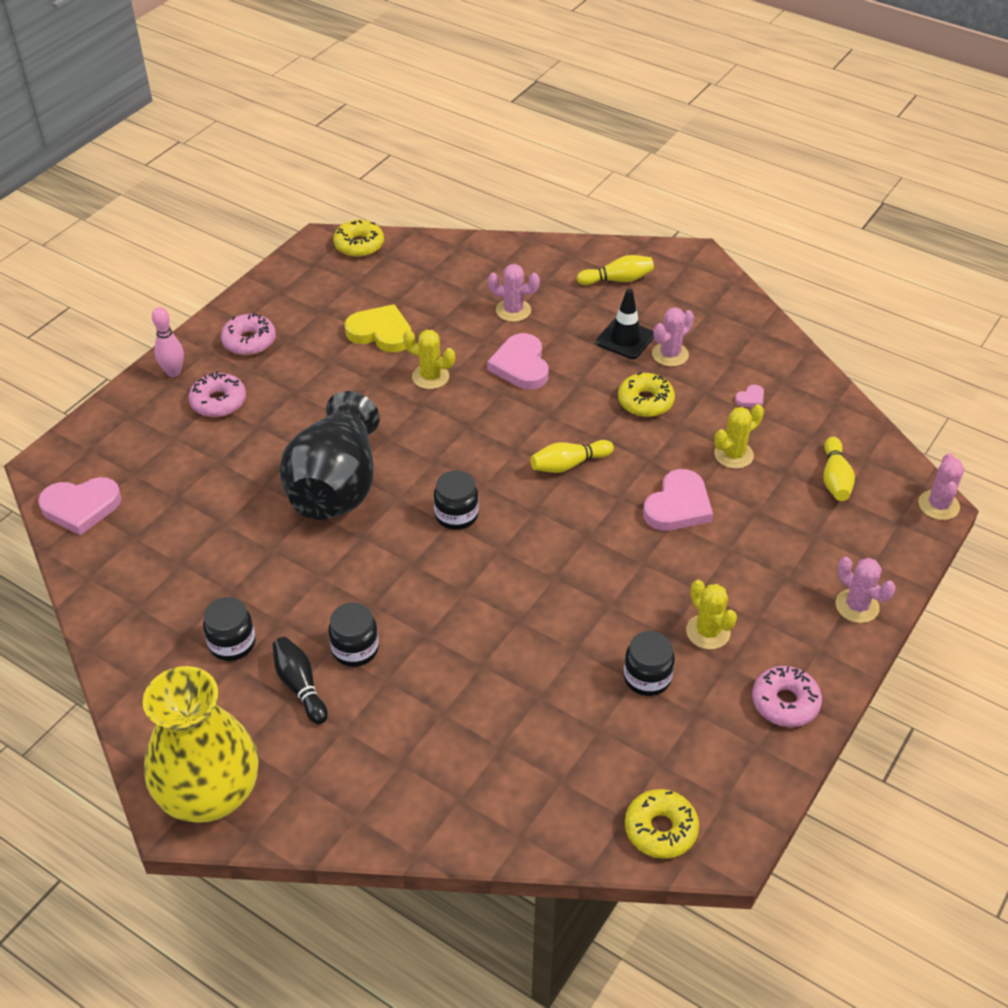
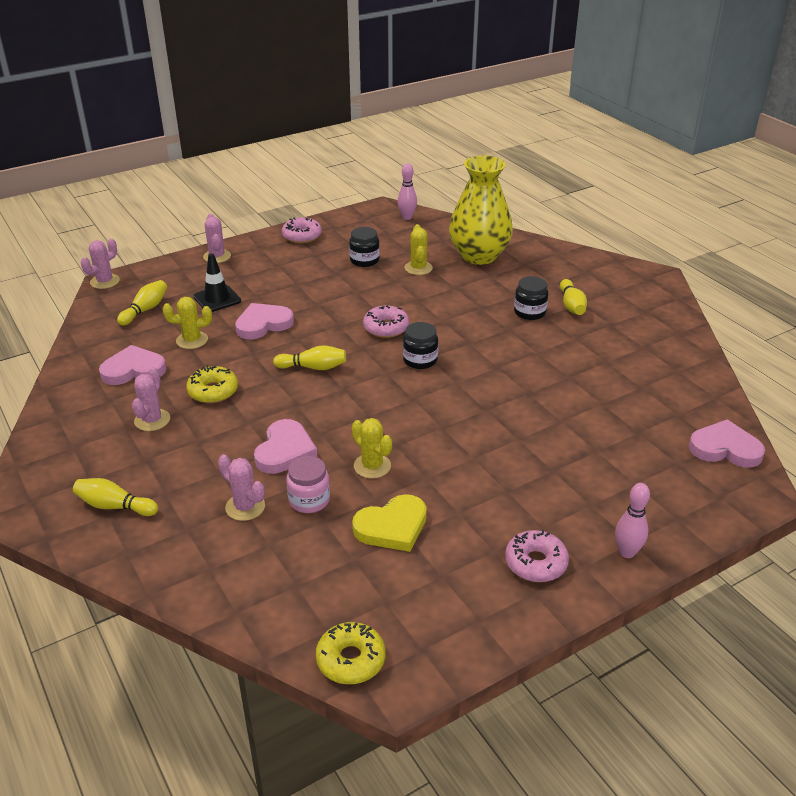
camera: 155 degrees left, 10 degrees down
(210, 794) = (638, 278): yellow vase -> yellow vase (479, 256)
(218, 402) = (585, 505): pink donut -> pink donut (386, 328)
(232, 643) = (611, 334): black jar -> none
(300, 686) = (571, 305): black bowling pin -> yellow bowling pin
(336, 487) = (502, 403): black vase -> none
(381, 332) = (392, 527): yellow heart -> yellow heart turned 75 degrees counterclockwise
(464, 331) = (309, 500): none -> pink jar
(625, 339) = (173, 445): black traffic cone -> black traffic cone (217, 299)
(660, 829) = (407, 217): yellow donut -> pink bowling pin
(670, 354) = (152, 420): pink cactus -> pink cactus turned 60 degrees counterclockwise
(708, 632) = (312, 268): yellow cactus -> yellow cactus (418, 268)
(750, 398) = (133, 370): pink heart -> pink heart, size x2.23

